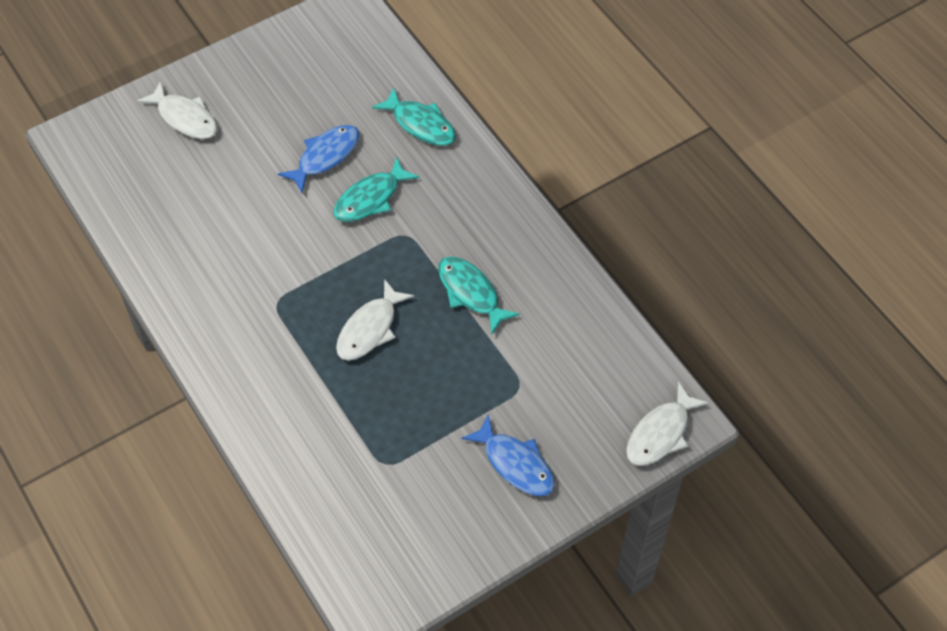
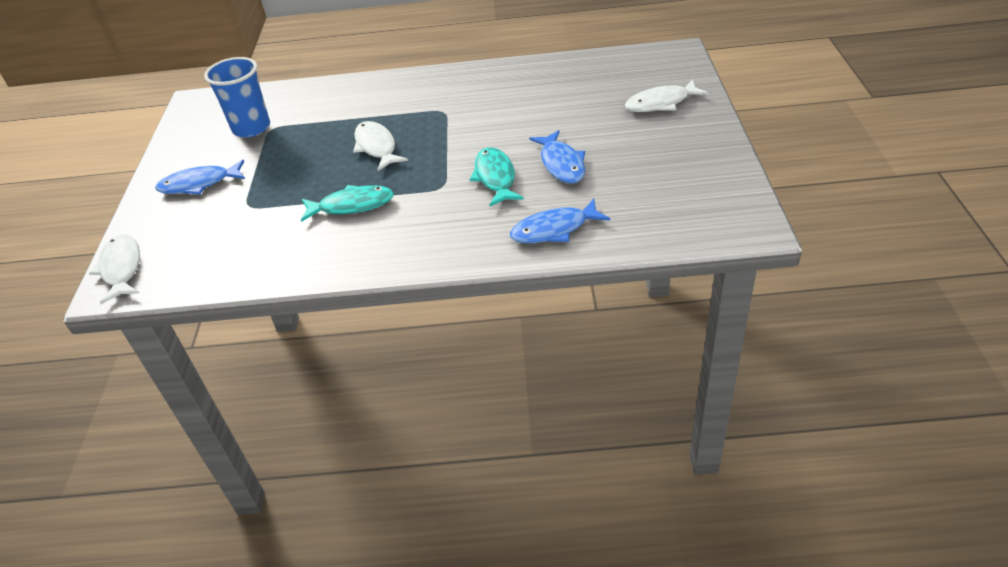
camera: 125 degrees right, 15 degrees down
(395, 488) = (251, 128): none -> blue cup
(420, 124) = (554, 229): turquoise fish -> blue fish

